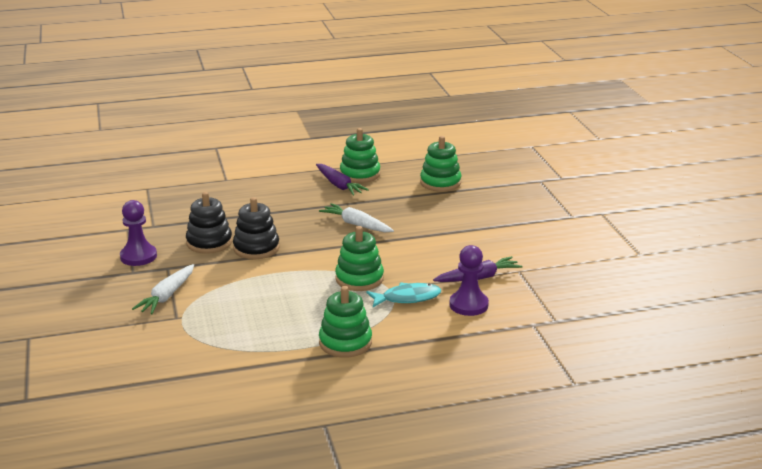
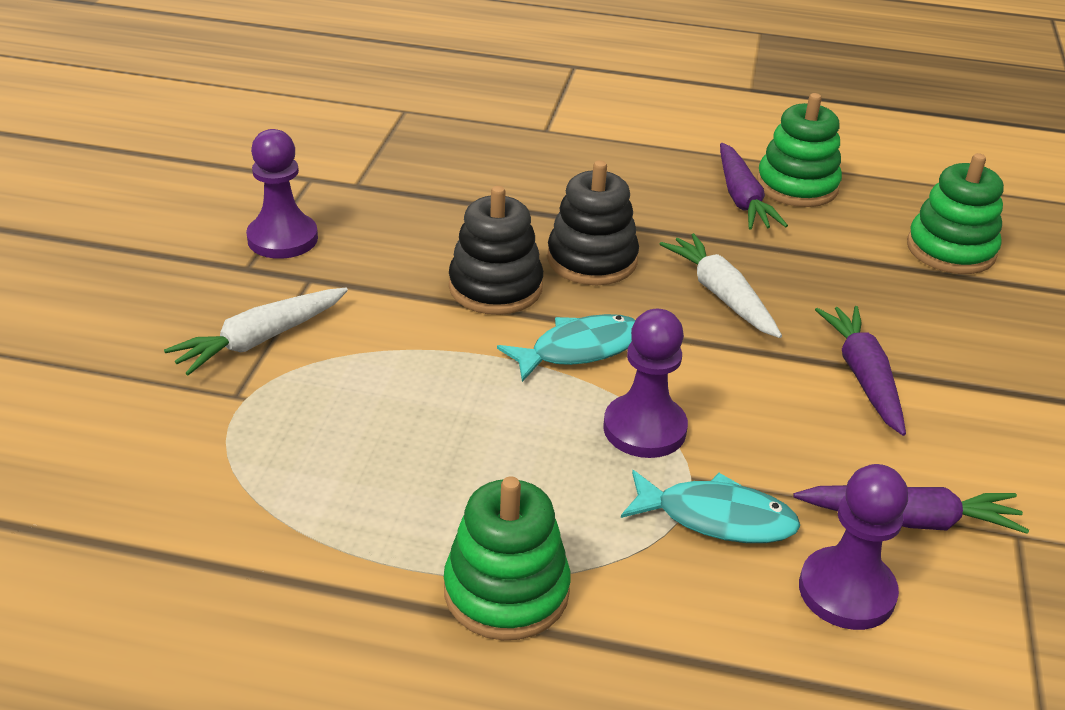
camera: 25 degrees right, 10 degrees up
(209, 242) = (422, 248): black stacking toy -> black stacking toy (592, 260)
(311, 260) = (579, 349): none -> turquoise fish
(359, 279) = (644, 429): green stacking toy -> purple pawn
(433, 237) = (863, 376): none -> purple carrot

